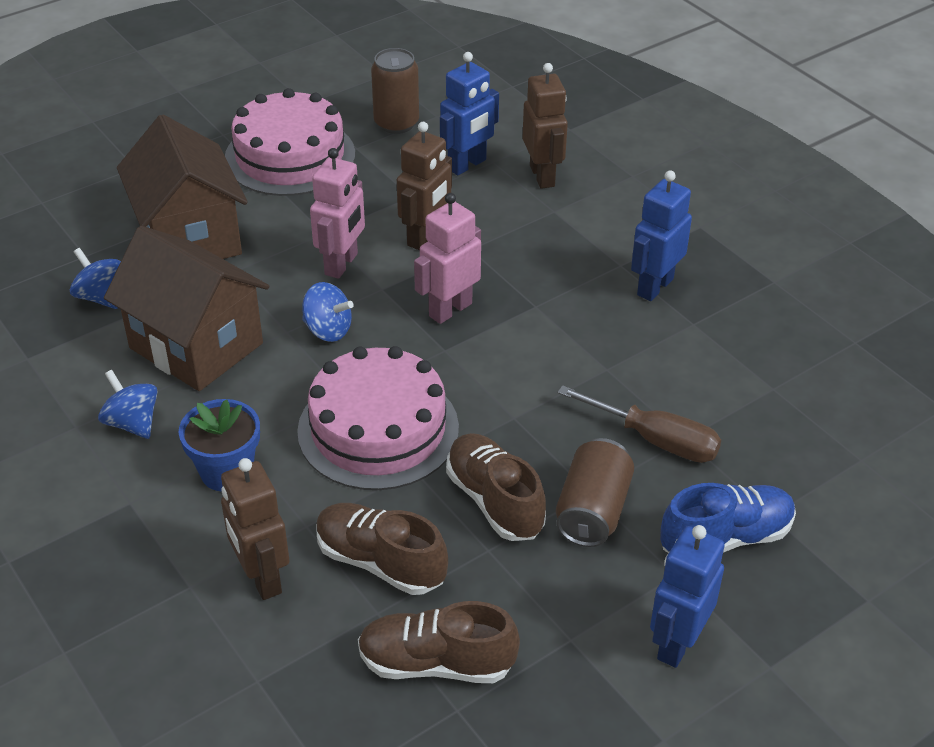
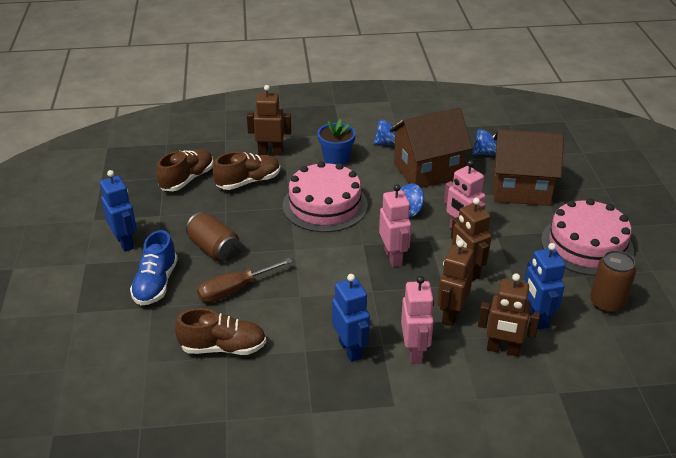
camera: 120 degrees right, 5 degrees down
(494, 501) = (249, 223): brown shoe -> brown shoe (223, 347)
(520, 227) = (451, 315): none -> brown robot
(608, 236) = (415, 352): none -> pink robot

